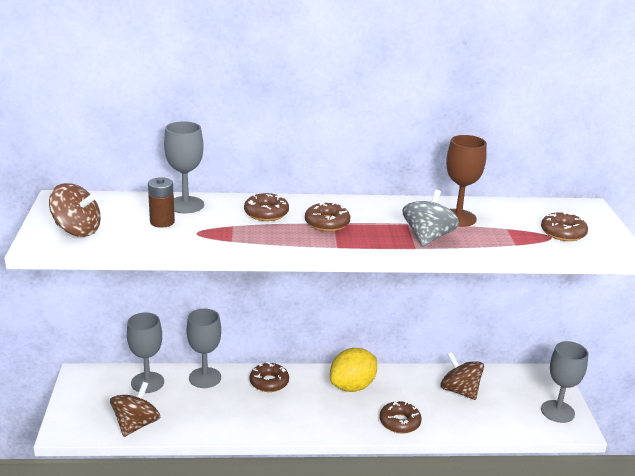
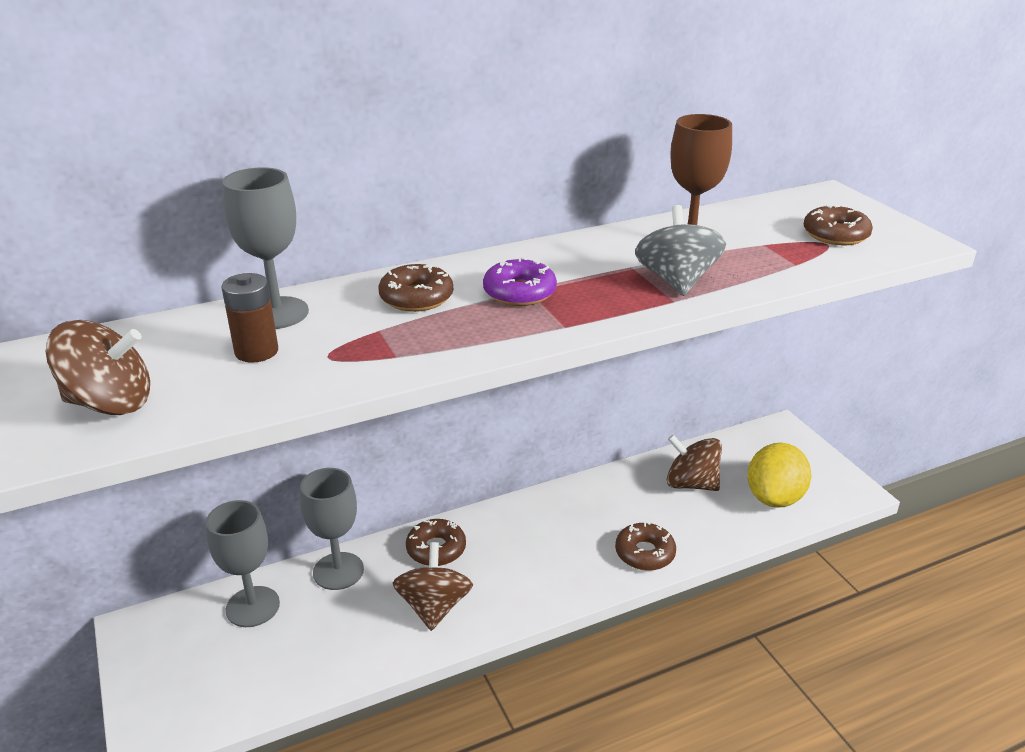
camera: 20 degrees left, 5 degrees up
(136, 424) = (269, 685): brown spinning top -> brown spinning top (434, 607)
(327, 223) = (519, 292): brown donut -> purple donut
(352, 386) = (553, 519): yellow lemon -> yellow lemon (774, 498)
(557, 411) = (820, 476): grey goblet -> none

